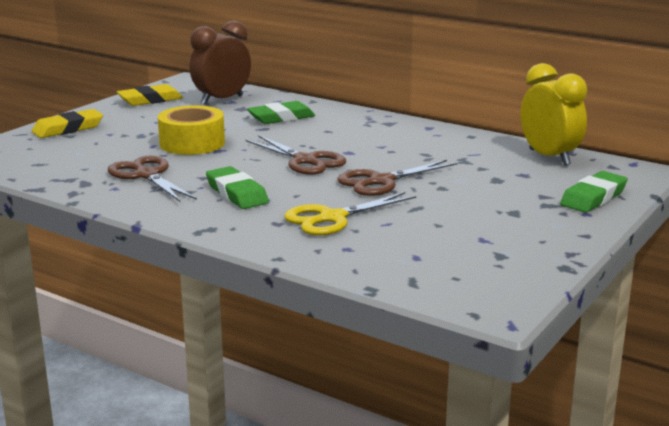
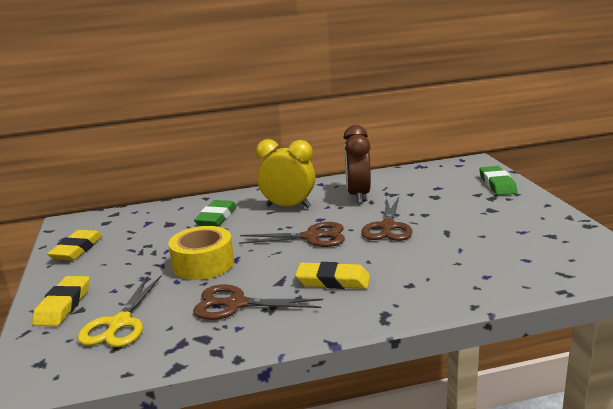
camera: 45 degrees left, 0 degrees up
(222, 100) = (138, 224): brown clock -> brown clock (358, 195)
(236, 193) = (333, 281): green eraser -> yellow eraser
(332, 218) = (428, 263): yellow scissors -> yellow scissors (119, 323)
(549, 157) = (422, 173): yellow clock -> yellow clock (288, 207)

